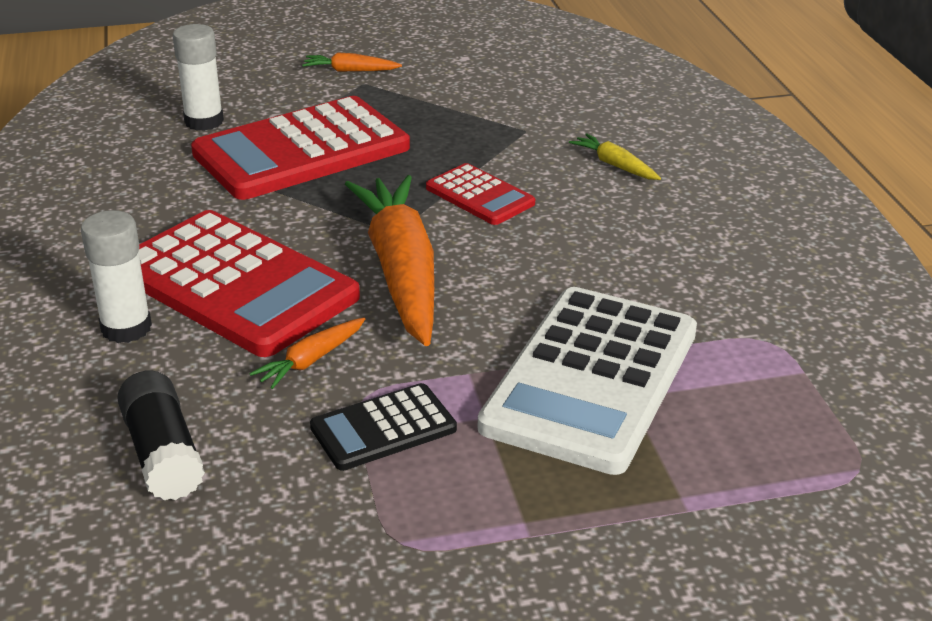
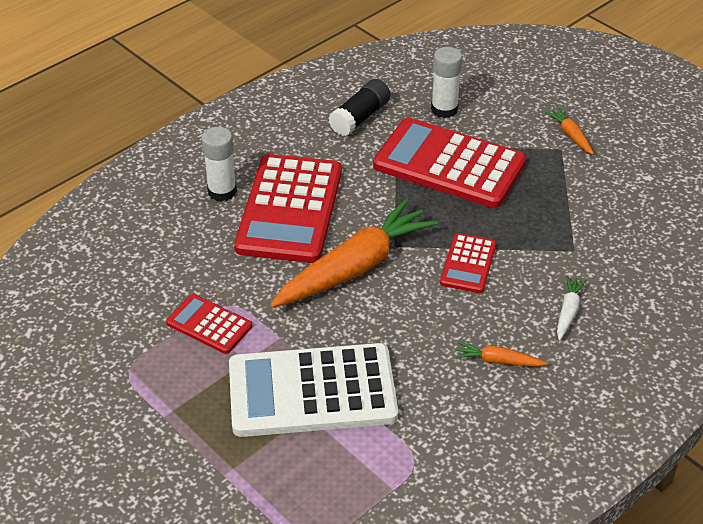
camera: 60 degrees right, 10 degrees up
(163, 454) = (137, 256): black glue stick -> black glue stick (360, 117)
(311, 360) = (245, 271): orange carrot -> orange carrot (498, 361)
(383, 428) = (209, 324): black calculator -> red calculator
(615, 165) = (568, 312): yellow carrot -> white carrot

